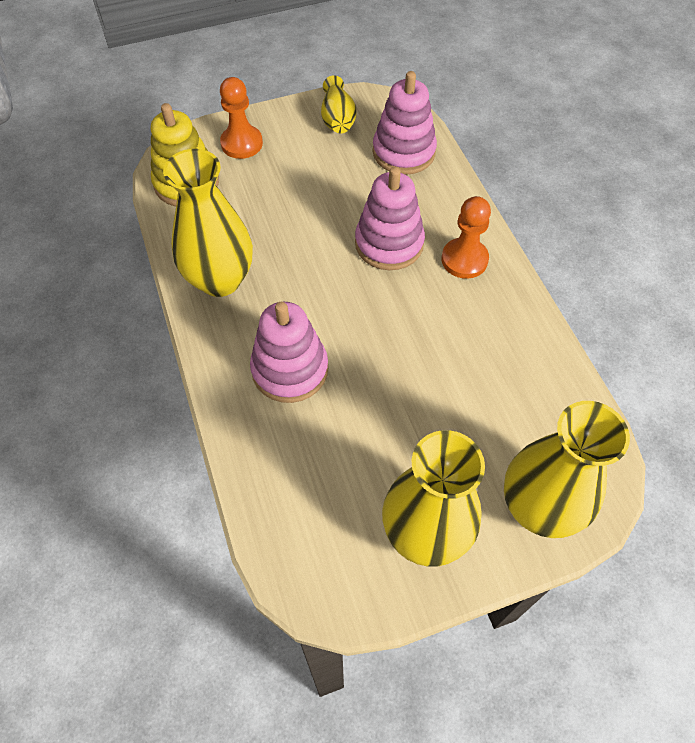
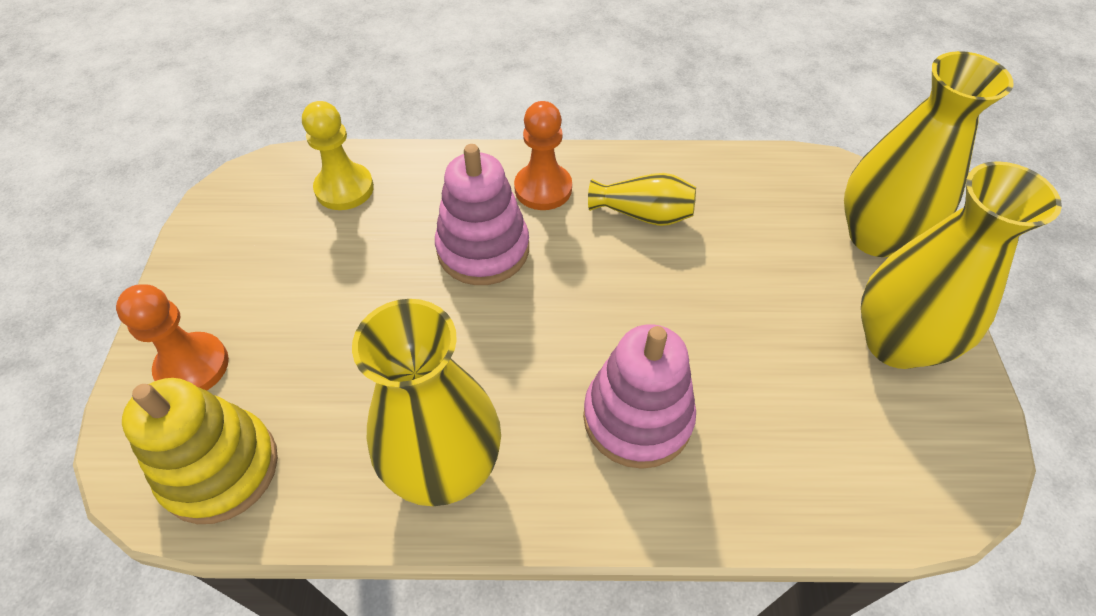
camera: 70 degrees left, 5 degrees down
(337, 119) = (235, 237): yellow vase -> yellow vase (643, 214)
(403, 152) = (344, 188): pink stacking toy -> yellow pawn

